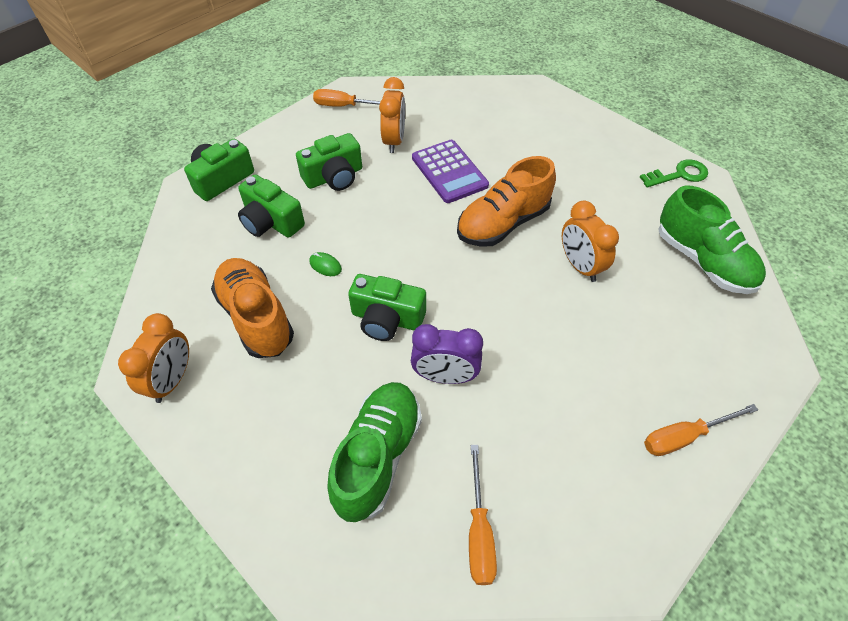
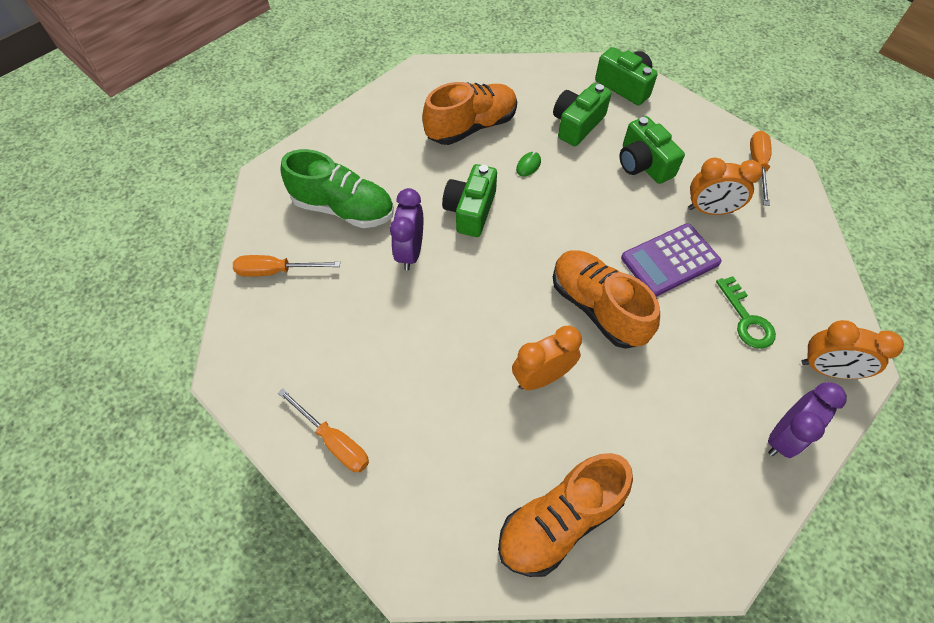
camera: 90 degrees right, 5 degrees up
(172, 380) = (416, 89): orange clock -> orange clock (827, 369)
(600, 133) = (783, 436): none -> purple clock
(679, 175) = (718, 530): green key -> green key (746, 319)
(684, 436) = (334, 441): orange screwdriver -> orange screwdriver turned 150 degrees clockwise
(703, 261) = (559, 521): green shoe -> orange shoe

